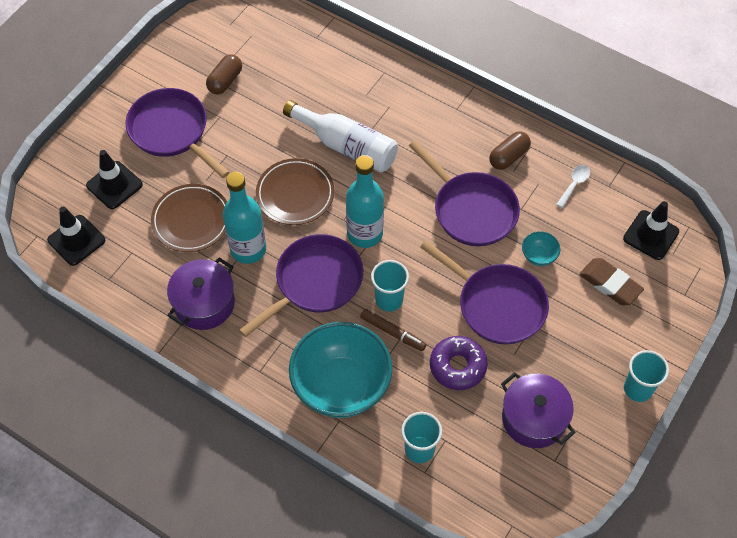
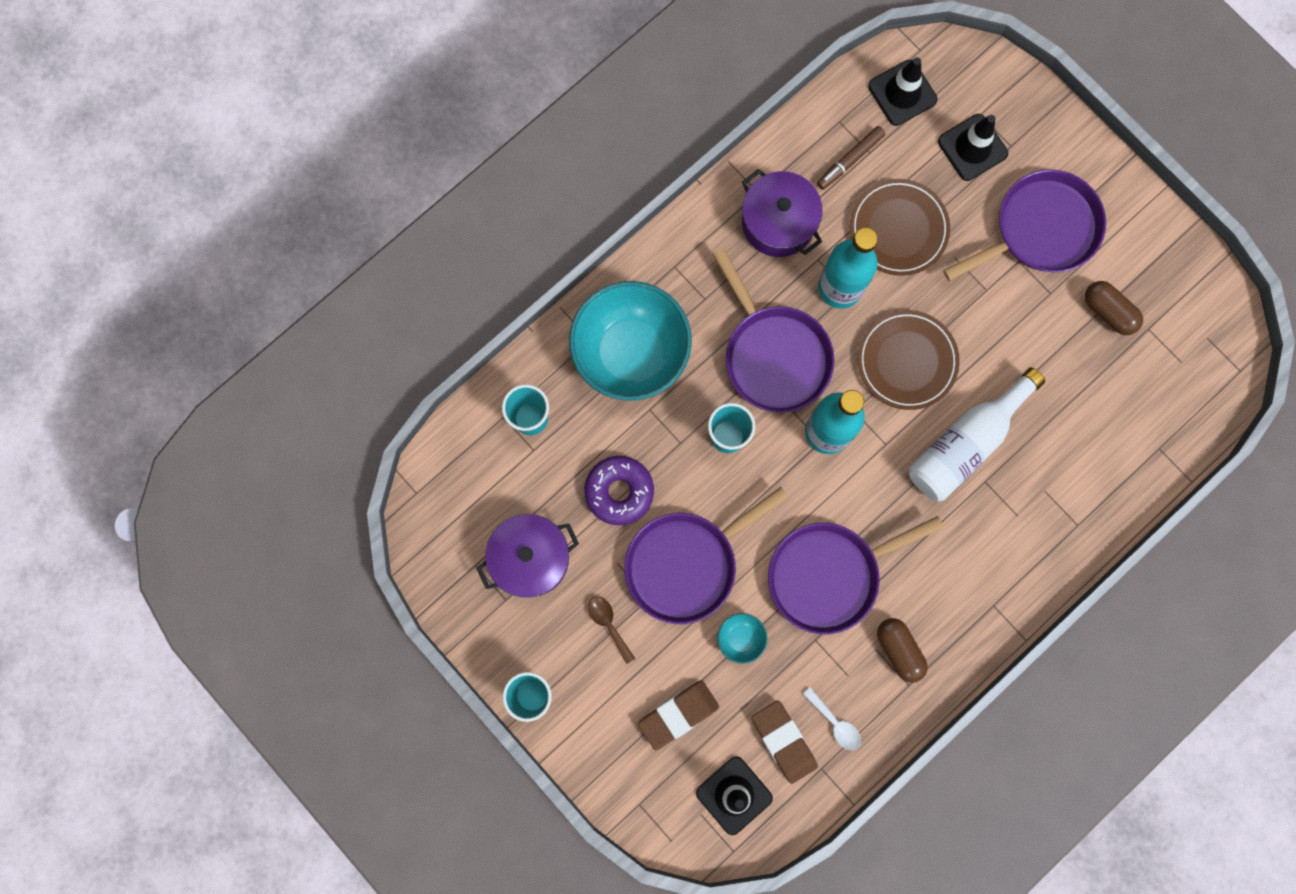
camera: 105 degrees right, 20 degrees up
(392, 332) = (683, 429): brown marker -> brown marker (850, 160)
(563, 348) = (608, 624): none -> brown spoon
(600, 213) = (783, 741): none -> brown eraser

